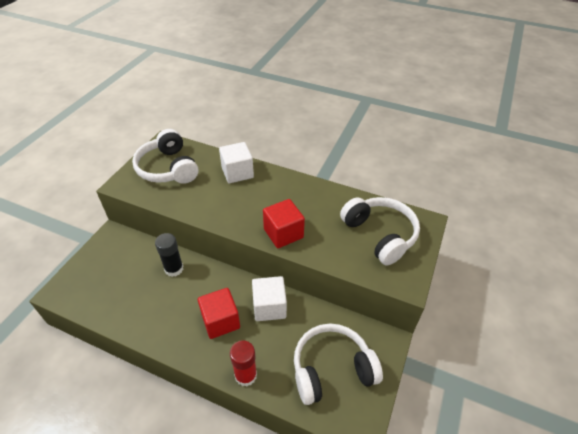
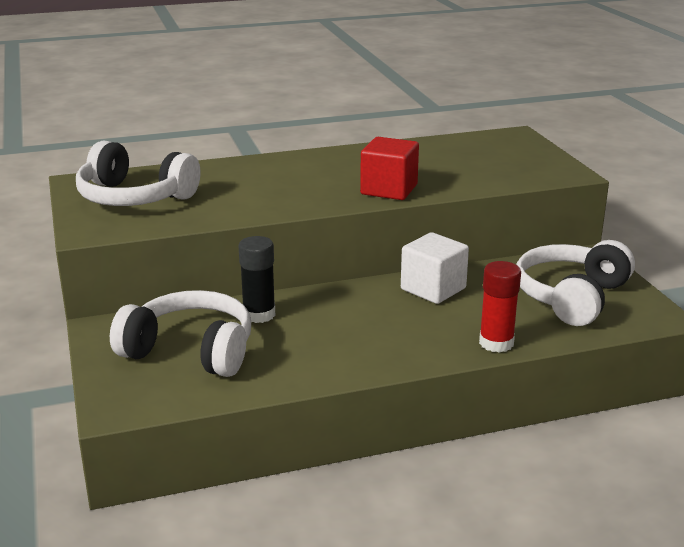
camera: 40 degrees left, 20 degrees down
(220, 321) = (396, 323): red cube -> none
(237, 172) = (243, 170): white cube -> none
(380, 235) = (489, 156): white headphones -> white headphones (190, 351)

